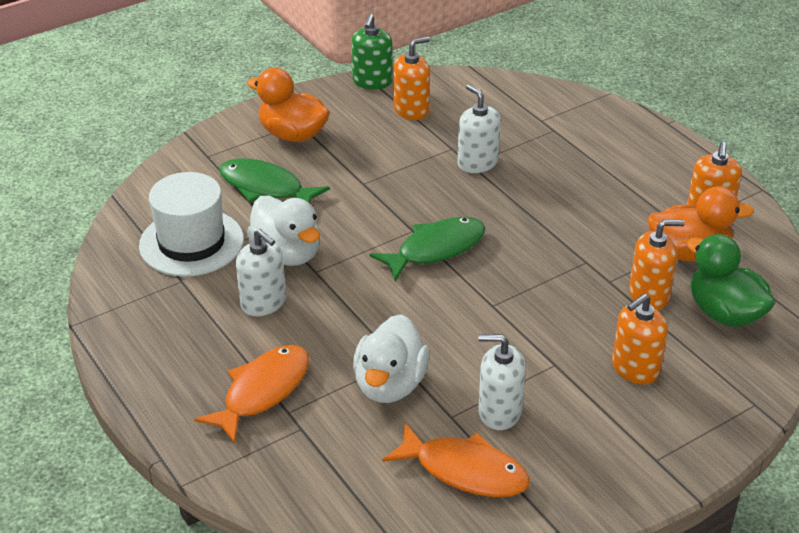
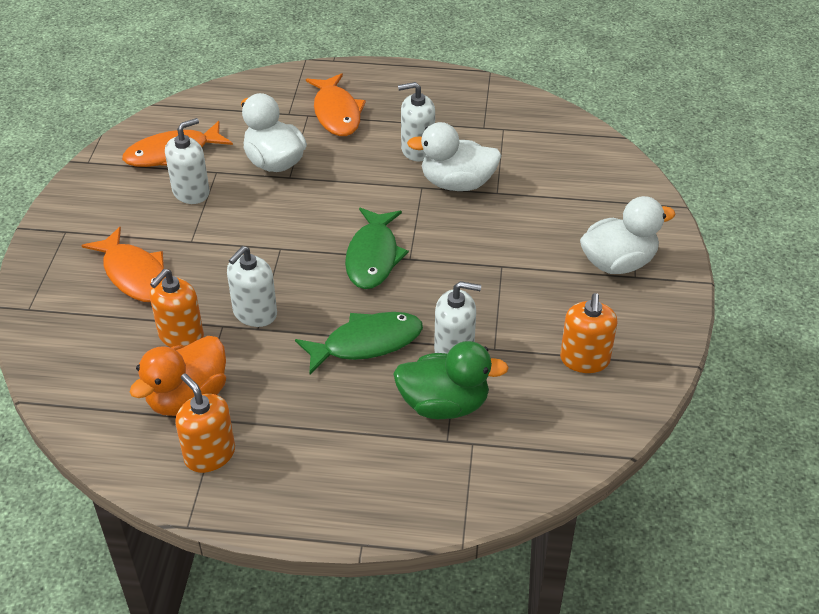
camera: 130 degrees right, 5 degrees up
(191, 242) = (522, 148): white hat -> none
(265, 187) = (553, 212): green fish -> green fish (367, 343)
(292, 135) = (618, 263): orange duck -> white duck
(372, 82) = (664, 362): green soap dispenser -> none
(575, 272) = (255, 313): none -> white soap dispenser
(635, 368) = (134, 275): orange soap dispenser -> orange fish
(724, 313) = (109, 363): green duck -> green duck (444, 404)

